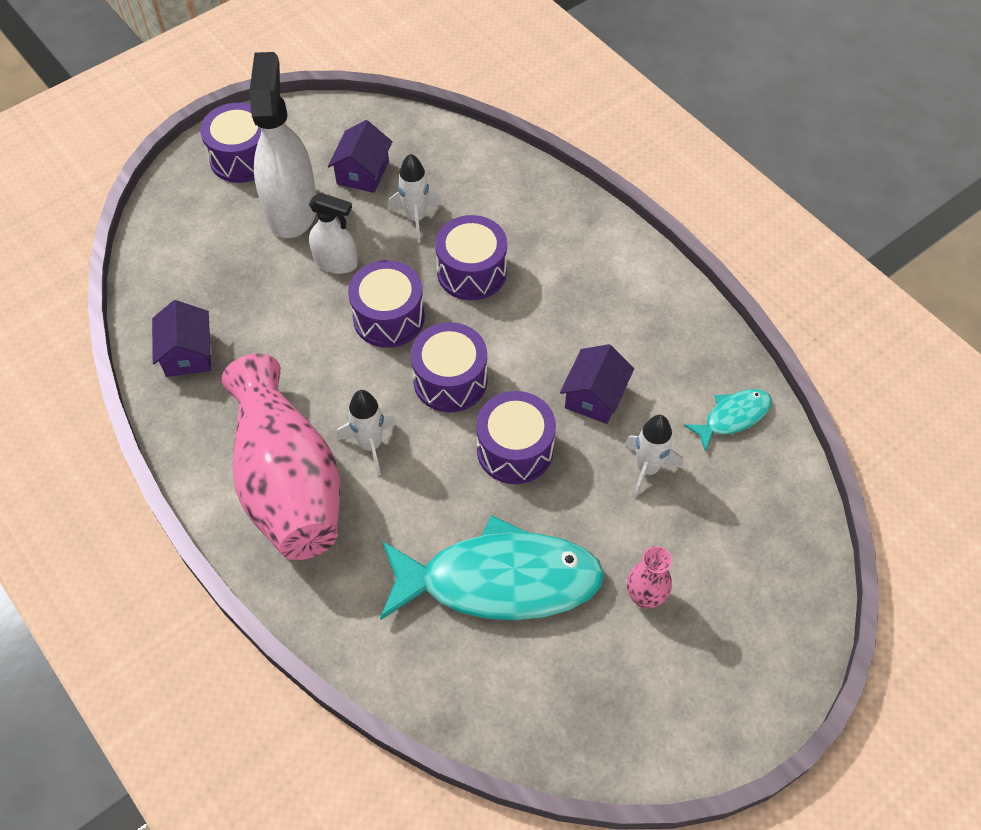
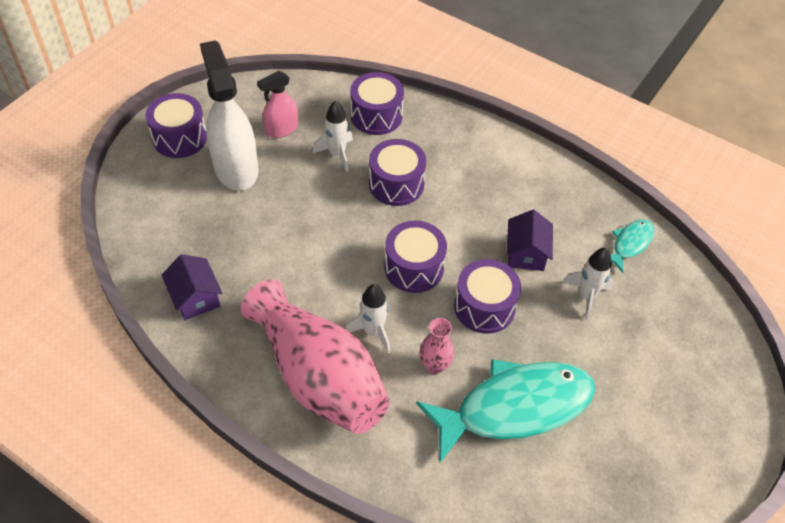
camera: 20 degrees left, 5 degrees down
(336, 262) = (288, 200): white spray bottle -> none
(363, 172) = (281, 129): purple house -> pink spray bottle
(389, 317) = (347, 232): purple drum -> purple drum (376, 116)
(645, 597) = (625, 390): pink vase -> pink vase (434, 365)

